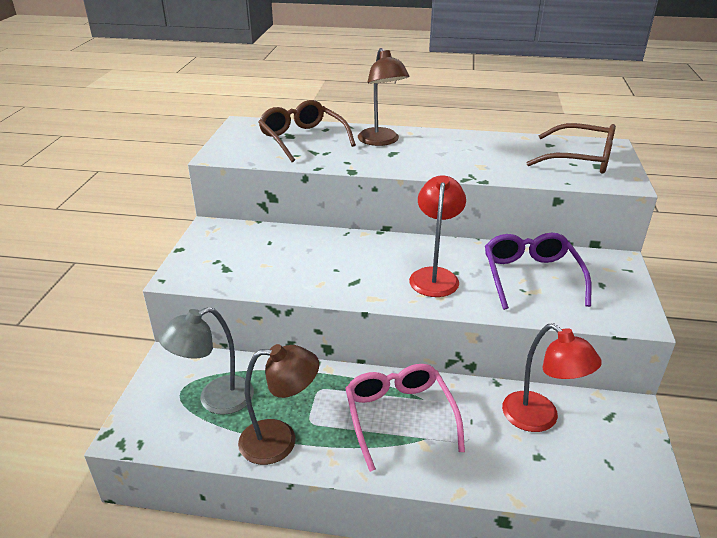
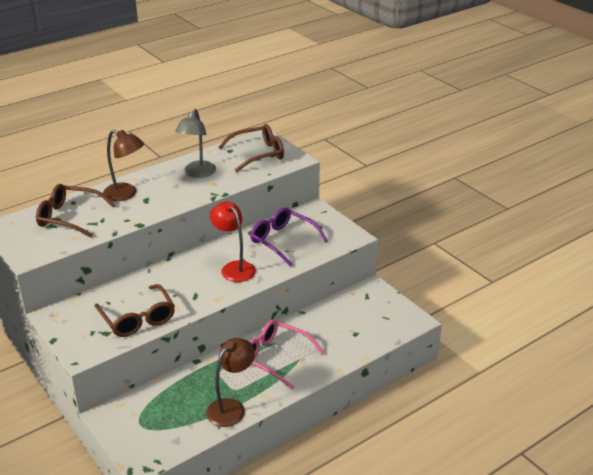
camera: 45 degrees left, 0 degrees up
(215, 399) = (168, 414): grey lamp -> grey lamp (197, 173)
(271, 272) = (137, 318): none -> brown glasses
(539, 419) = (339, 317): red lamp -> none

